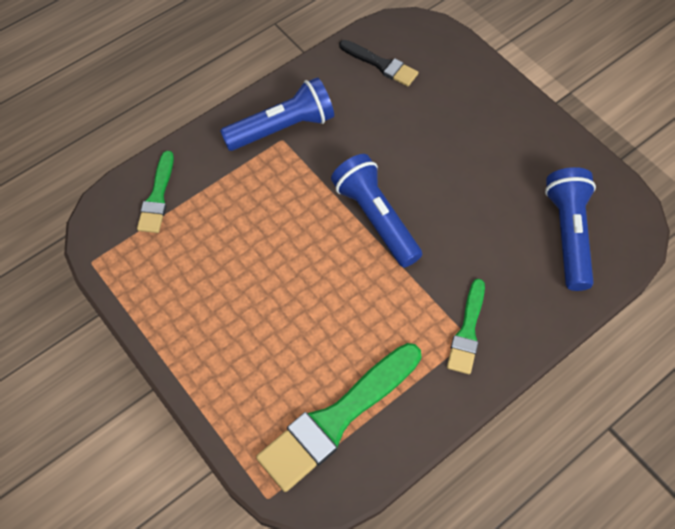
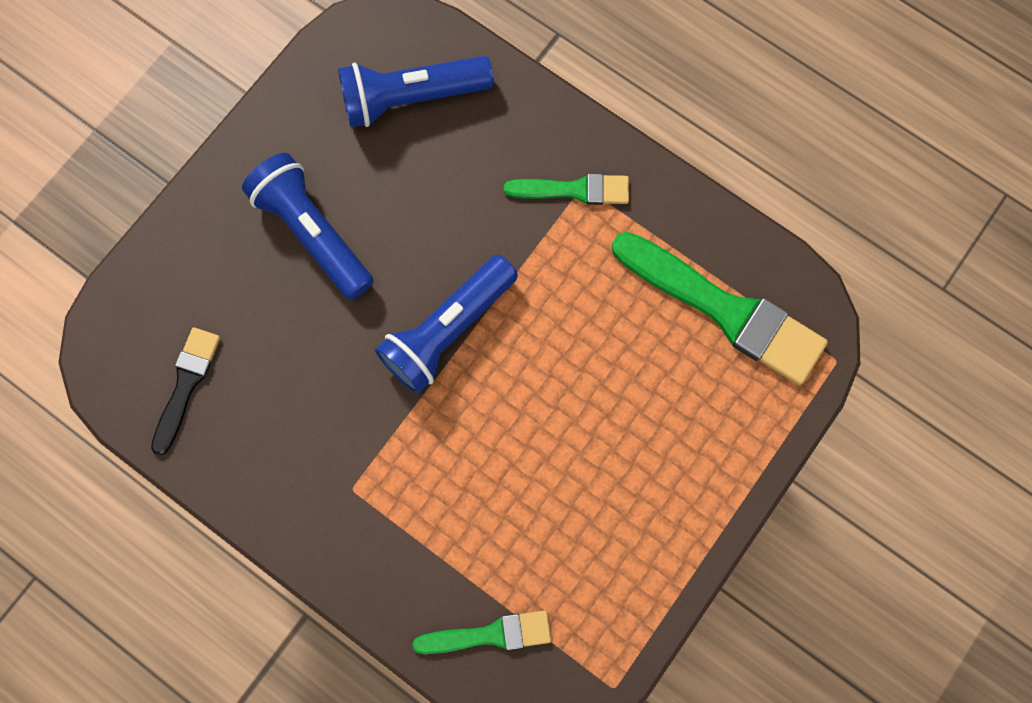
camera: 105 degrees left, 15 degrees up
(282, 128) = (332, 495): blue flashlight -> blue flashlight (313, 233)

